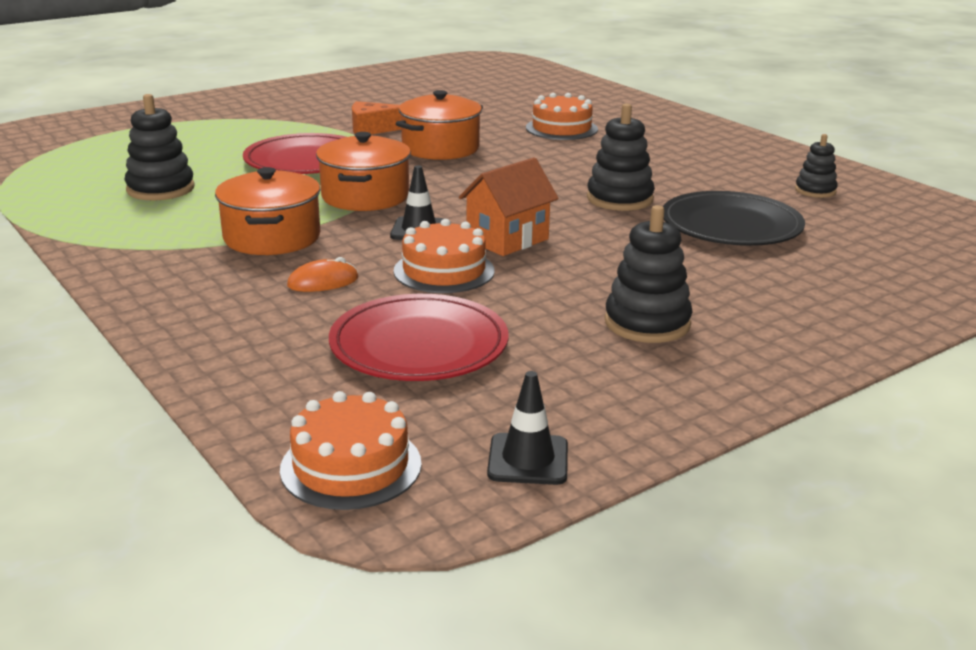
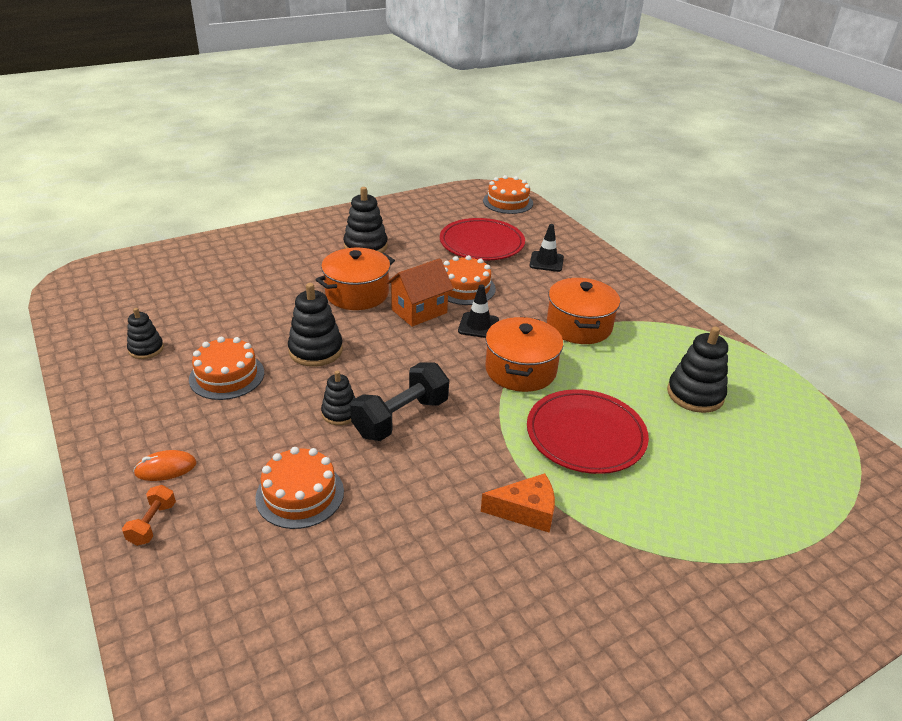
camera: 175 degrees left, 10 degrees up
(323, 282) = (536, 285): orange mouse -> orange mouse (166, 468)
(440, 148) = (450, 453): orange pot -> orange pot (357, 294)
(494, 162) = (401, 418): none -> black dumbbell
(528, 459) = (444, 199): black traffic cone -> black traffic cone (546, 262)
(557, 162) = (340, 413): none -> black stacking toy
(660, 116) = (152, 524): none -> orange dumbbell
(698, 178) = (227, 376): none -> orange cake
(731, 226) = (256, 312): black plate -> none

